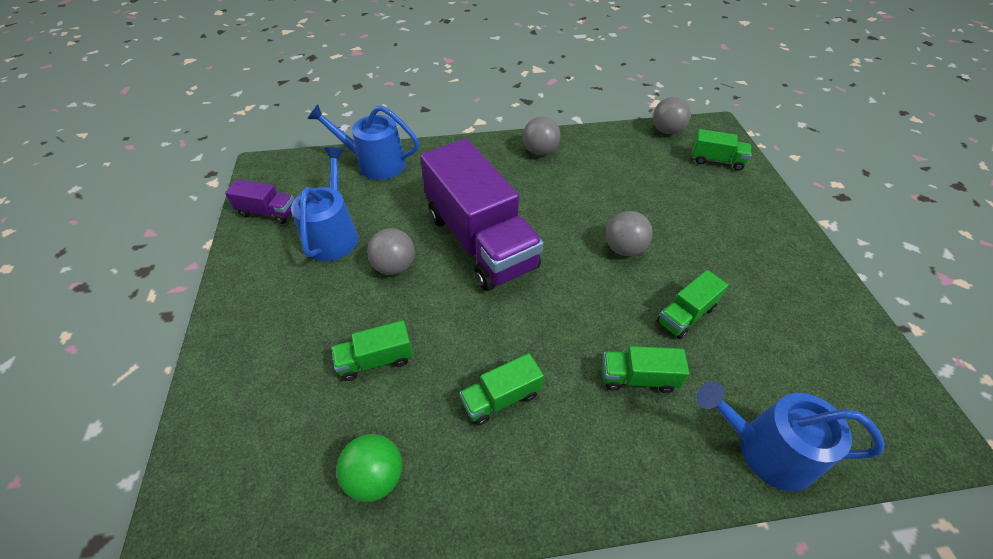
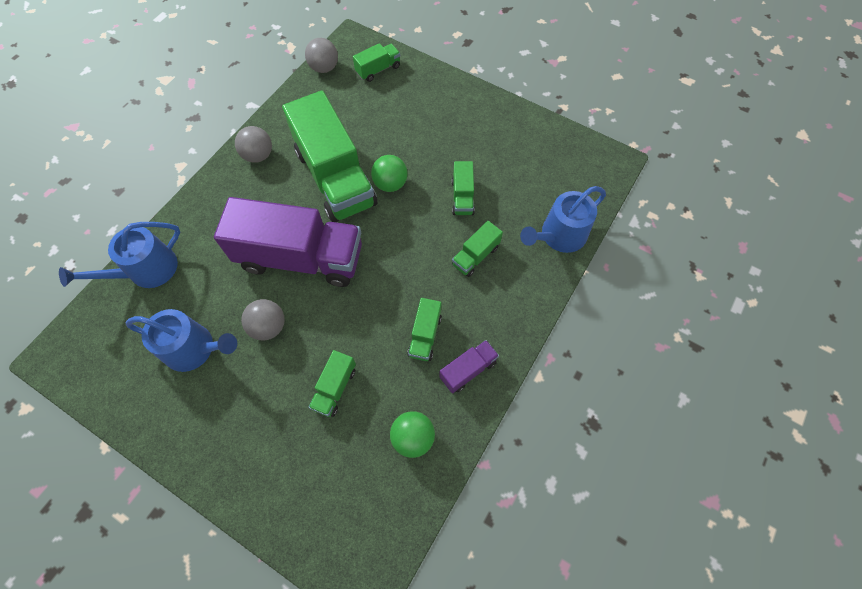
camera: 50 degrees left, 15 degrees up
(268, 212) = (117, 382): purple truck -> purple truck (468, 370)
(333, 235) = (194, 349): blue watering can -> blue watering can turned 150 degrees clockwise
(581, 208) = (335, 178): none -> green truck
(624, 249) = (390, 184): grey ball -> green ball

